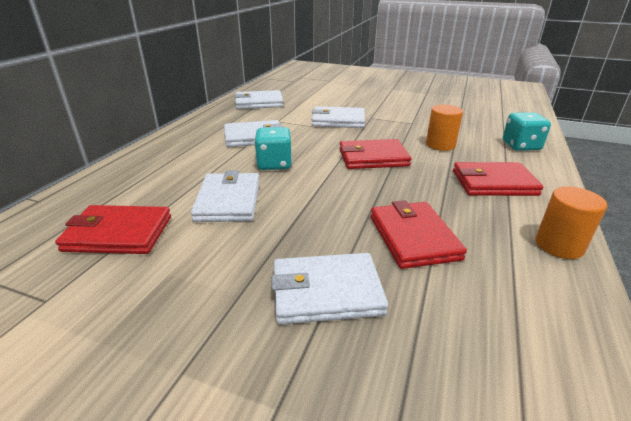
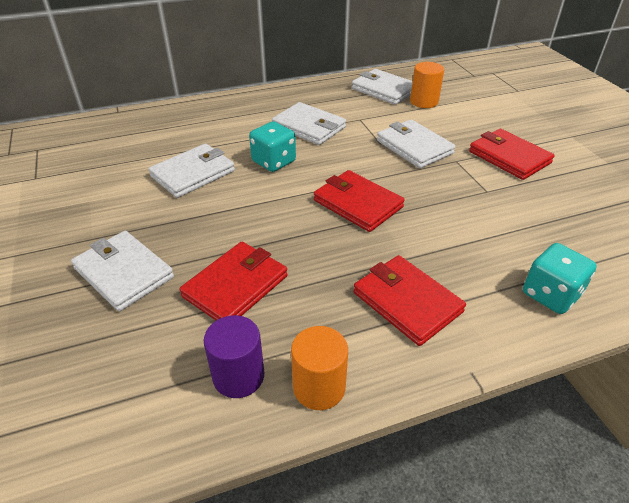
camera: 50 degrees right, 10 degrees up
(118, 234) = (111, 159): red wallet -> red wallet (509, 157)
(440, 145) = (454, 232): orange cylinder -> orange cylinder (424, 102)
(526, 276) = (238, 376): none -> purple cylinder

